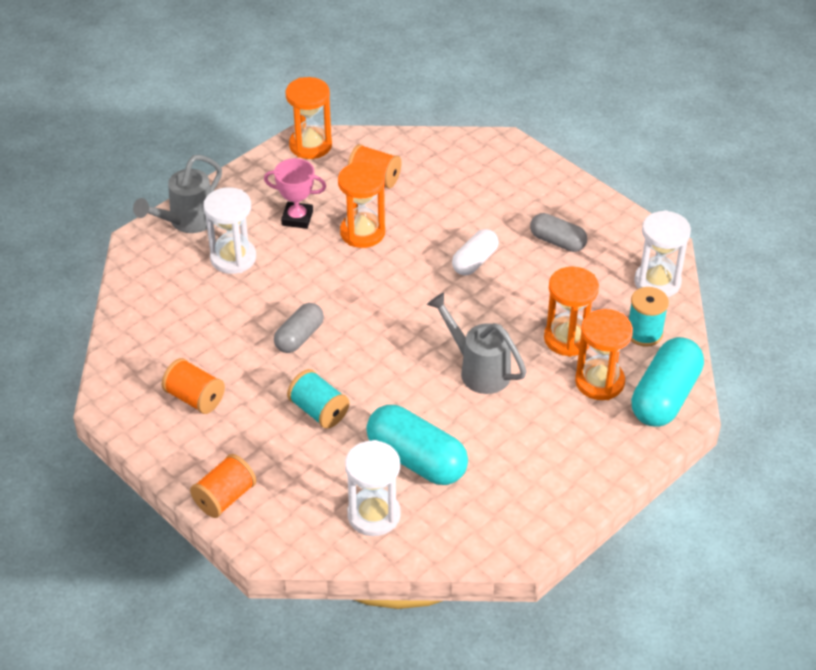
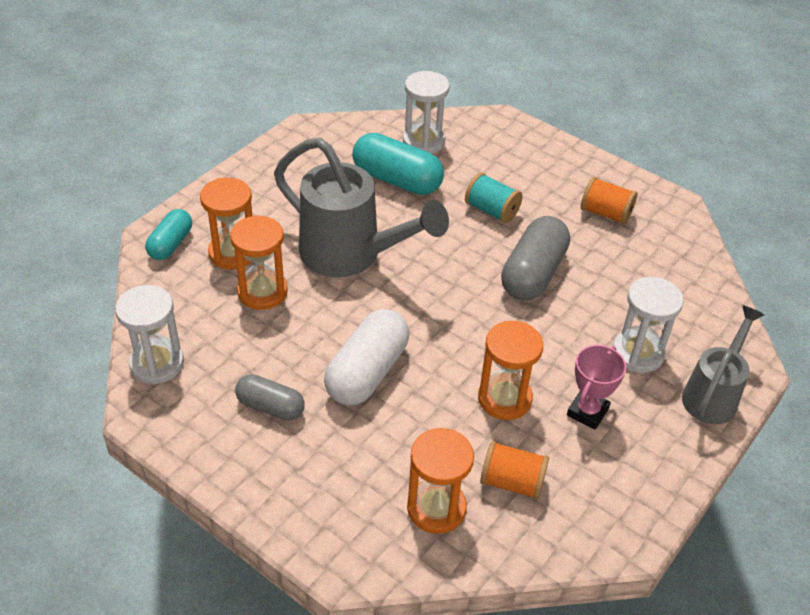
camera: 170 degrees right, 0 degrees up
(225, 497) = (544, 145): orange spool -> none
(297, 218) = (587, 412): pink trophy -> pink trophy turned 60 degrees counterclockwise
(299, 337) = (533, 273): grey capsule -> grey capsule, size x1.65
(310, 145) = (615, 532): orange hourglass -> orange hourglass (436, 508)
(475, 261) = (367, 372): white capsule -> white capsule, size x1.65
(478, 369) = (351, 256): grey watering can -> grey watering can, size x1.64
(644, 333) = (181, 303): turquoise spool -> none
(664, 397) = (171, 244): turquoise capsule -> turquoise capsule, size x0.61

